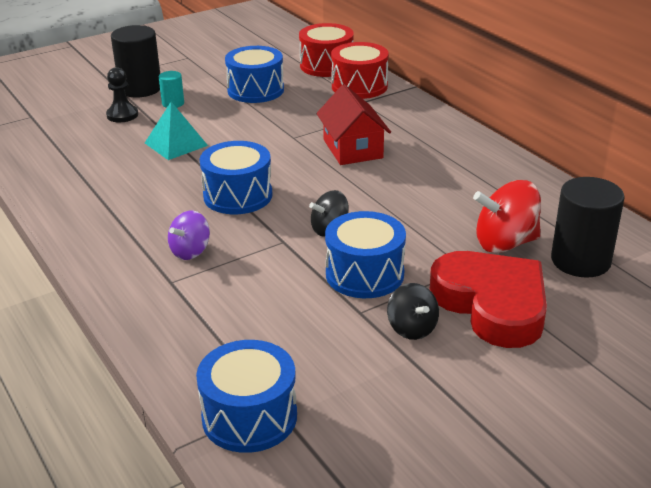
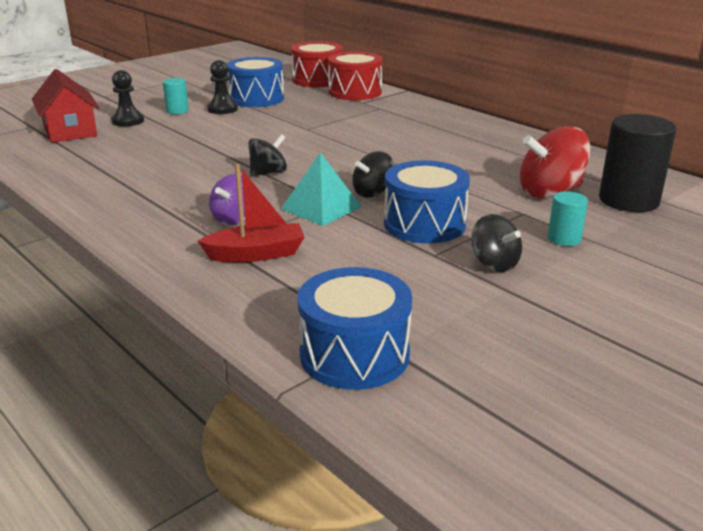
camera: 10 degrees left, 5 degrees down
(140, 89) = (140, 102): black cylinder -> none
(176, 144) = (190, 139): turquoise pyramid -> turquoise pyramid (321, 208)
(198, 296) = (256, 254): none -> red boat
(217, 104) = (222, 109): none -> black pawn
(238, 195) = (268, 173): blue drum -> black spinning top
(353, 149) = (368, 134): red house -> red house (70, 131)
(492, 304) = (564, 239): red heart -> turquoise cylinder

